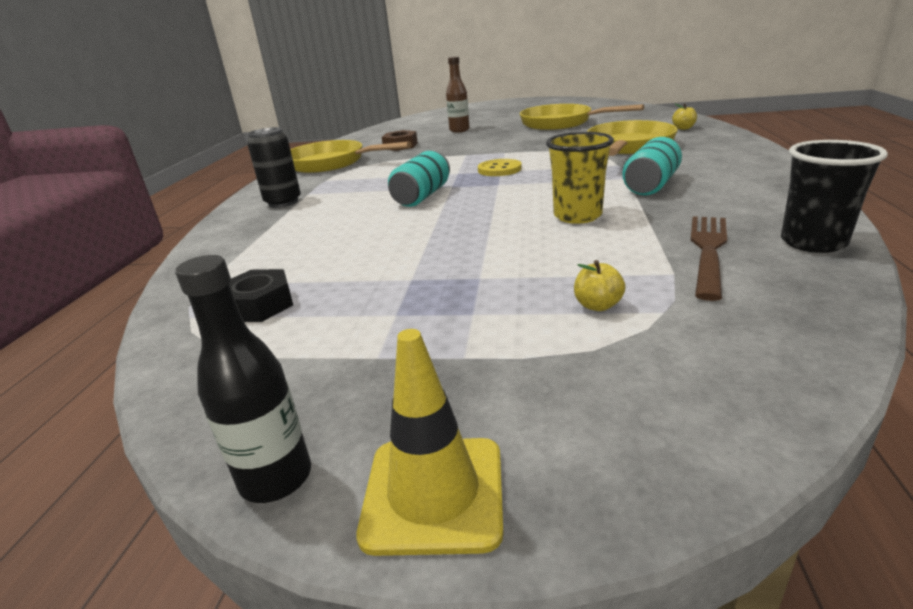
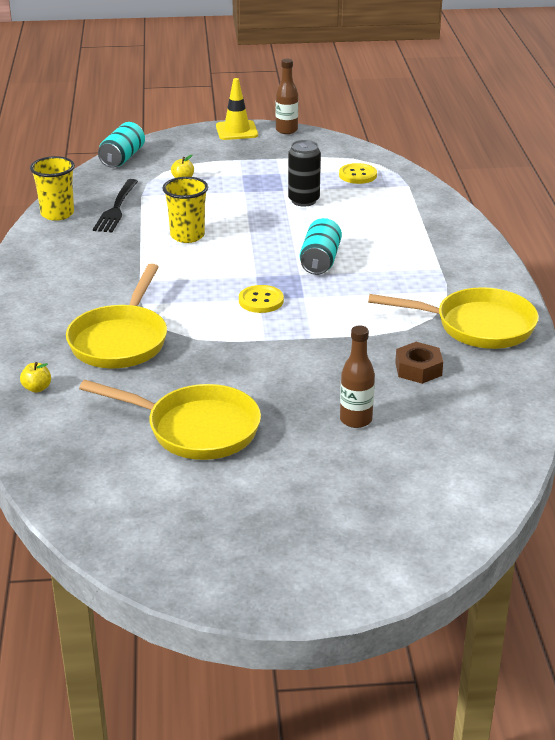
camera: 165 degrees right, 5 degrees up
(259, 305) = (357, 175): black nut -> yellow button
(276, 478) = (286, 130): black bottle -> brown bottle
(283, 202) = (451, 256): black can -> black can (303, 200)
(651, 185) = (123, 269): turquoise can -> turquoise can (122, 158)
(708, 251) = (116, 208): brown fork -> black fork
(813, 242) = (57, 214): black cup -> yellow cup

